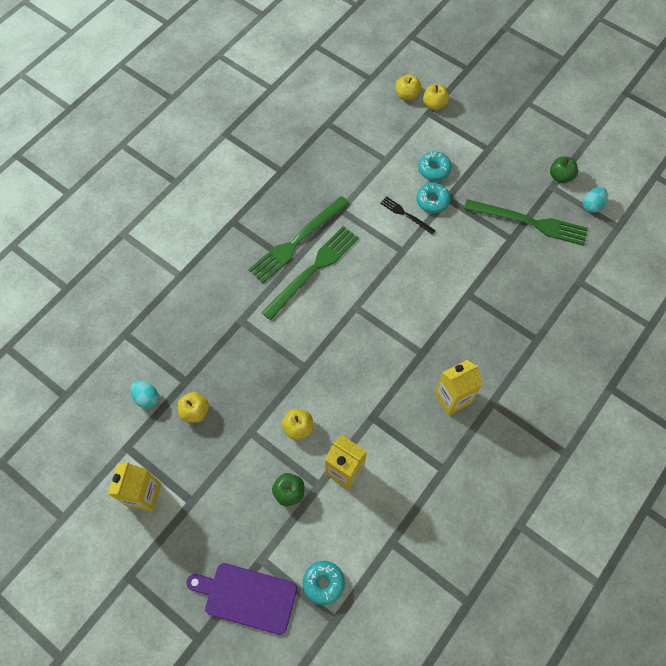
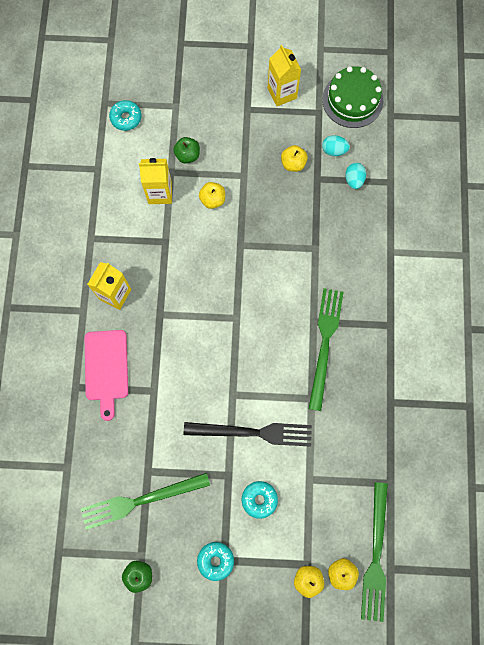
camera: 145 degrees right, 10 degrees up
(84, 437) = (352, 100): none -> green cake
(247, 597) = (169, 81): purple cutting board -> none
(313, 270) = (292, 327): green fork -> green fork (376, 556)
(406, 215) = (253, 432): black fork -> black fork, size x1.96
(432, 201) = (239, 463): turquoise donut -> turquoise donut (215, 560)
(500, 337) = (106, 368): none -> pink cutting board
(592, 205) = (94, 560): turquoise egg -> turquoise egg (354, 180)

